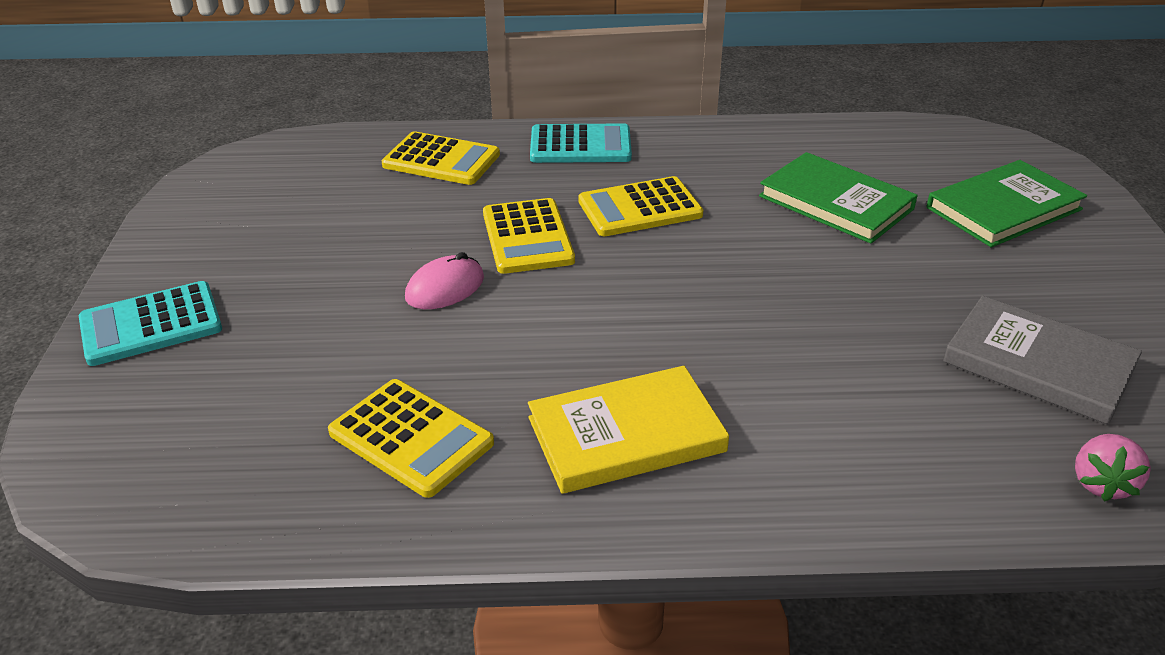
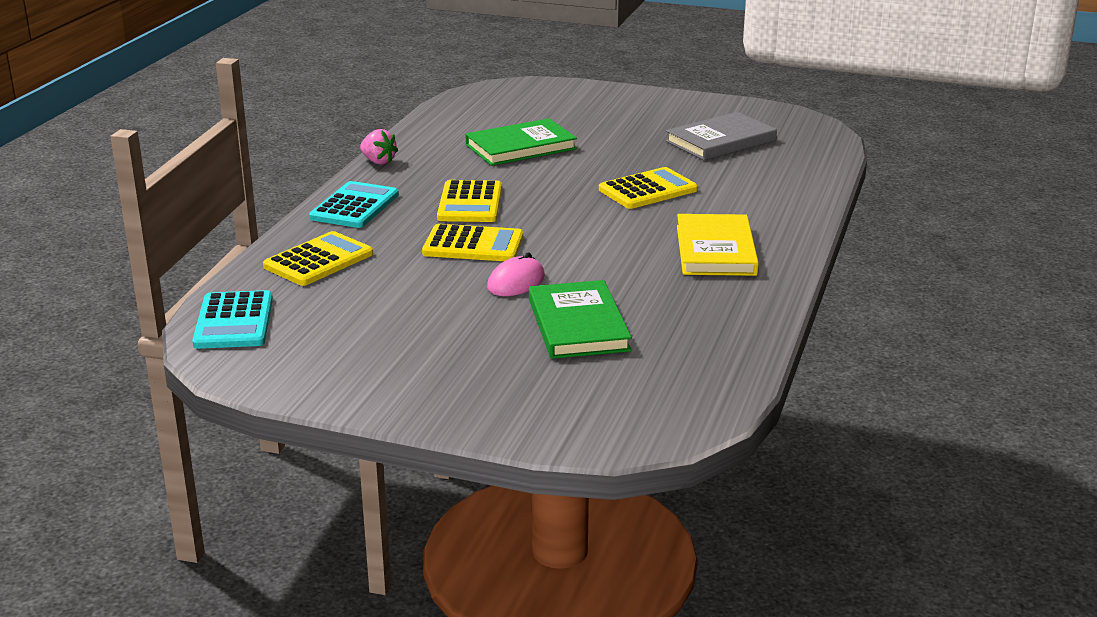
camera: 70 degrees left, 10 degrees down
(151, 325) = (471, 401): turquoise calculator -> turquoise calculator (234, 321)
(411, 438) = (680, 312): yellow calculator -> yellow calculator (647, 190)
(445, 288) = (516, 282): pink mouse -> pink mouse turned 60 degrees clockwise
(1003, 208) = (570, 109): green book -> green book (578, 325)
(1101, 483) = (815, 153): pink strawberry -> pink strawberry (378, 161)

